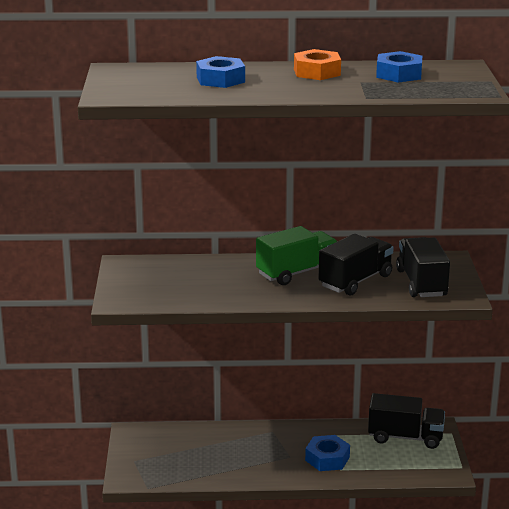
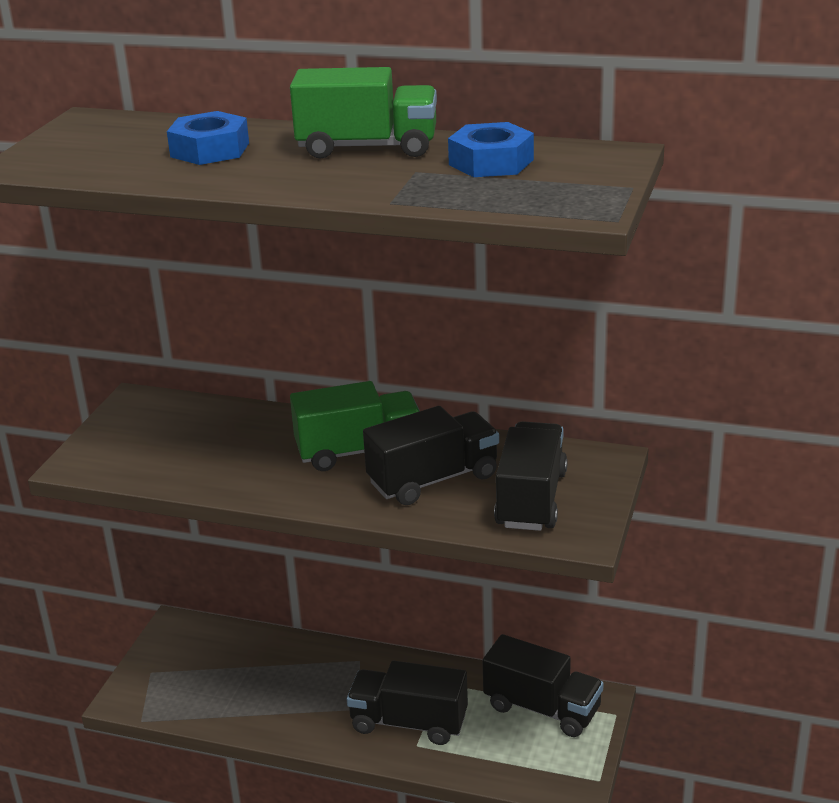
camera: 20 degrees right, 5 degrees up
(317, 72) = (367, 148): orange nut -> green truck
(327, 458) = (409, 723): blue nut -> black truck

